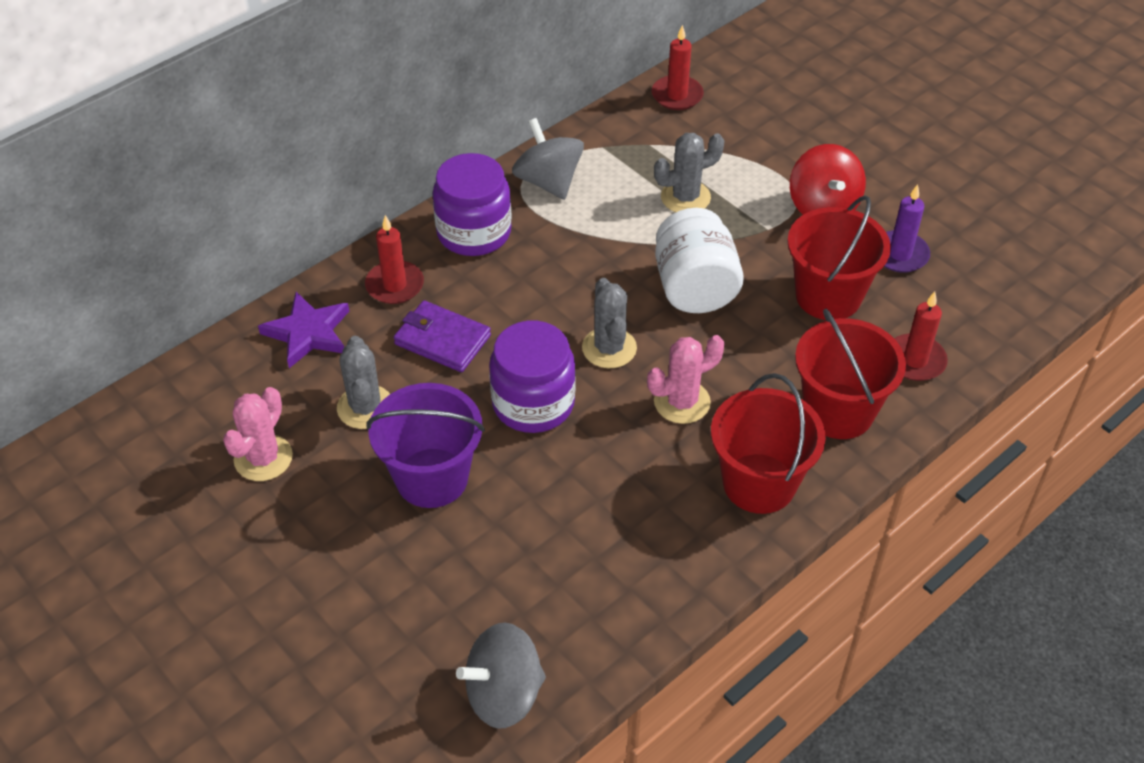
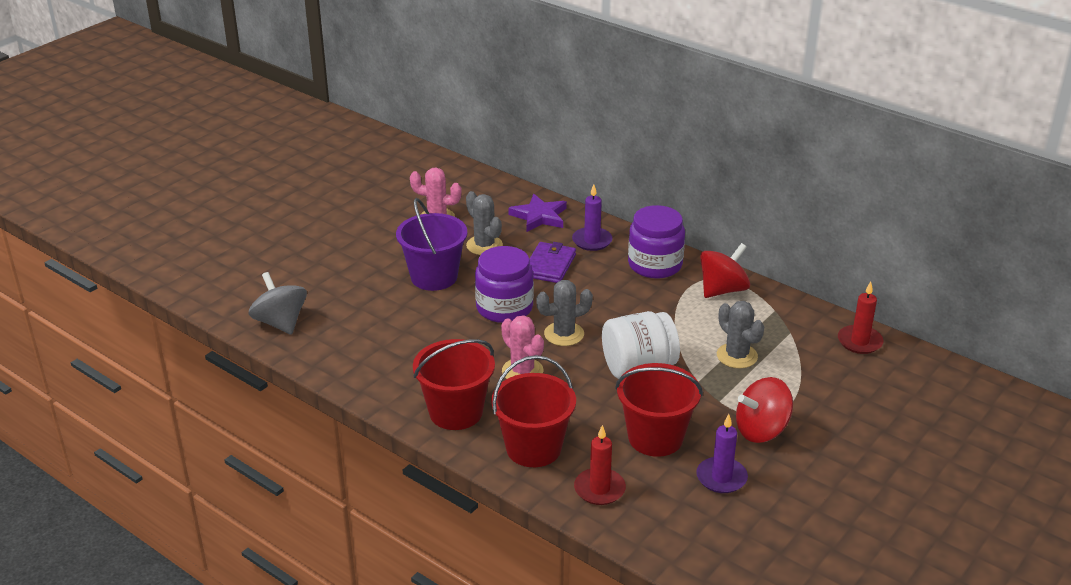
camera: 80 degrees right, 15 degrees down
(365, 407) = (484, 245): grey cactus -> grey cactus turned 75 degrees clockwise
(395, 285) = (592, 241): red candle -> purple candle
(548, 181) = (722, 290): grey spinning top -> red spinning top

